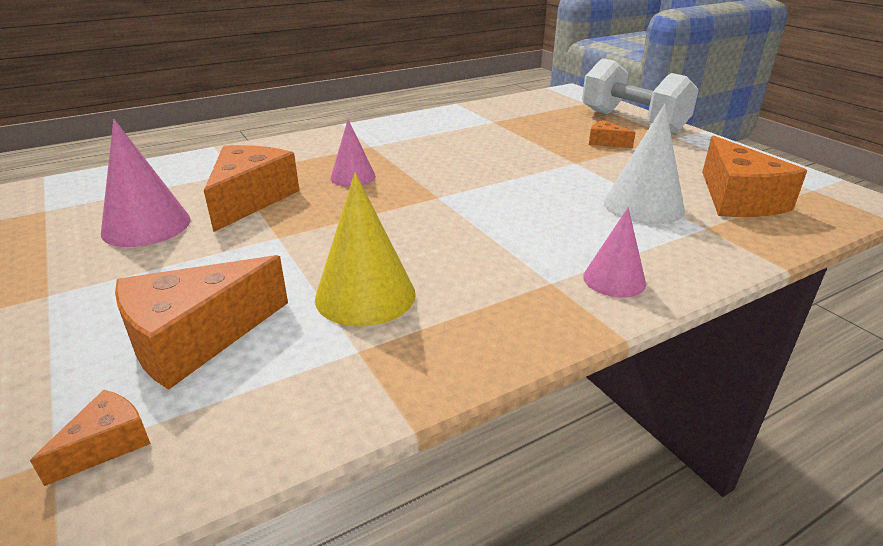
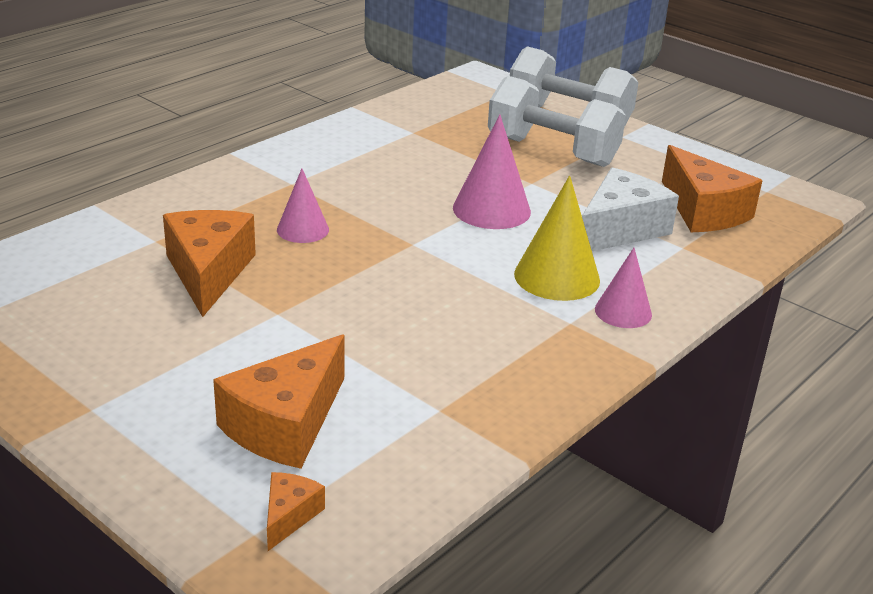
camera: 20 degrees left, 0 degrees up
(146, 226) = (119, 320): pink cone -> pink cone (491, 209)
(365, 295) = (411, 360): yellow cone -> yellow cone (557, 277)
(605, 142) = (552, 151): orange cheese -> white dumbbell
(643, 206) = (620, 229): white cone -> white cheese

